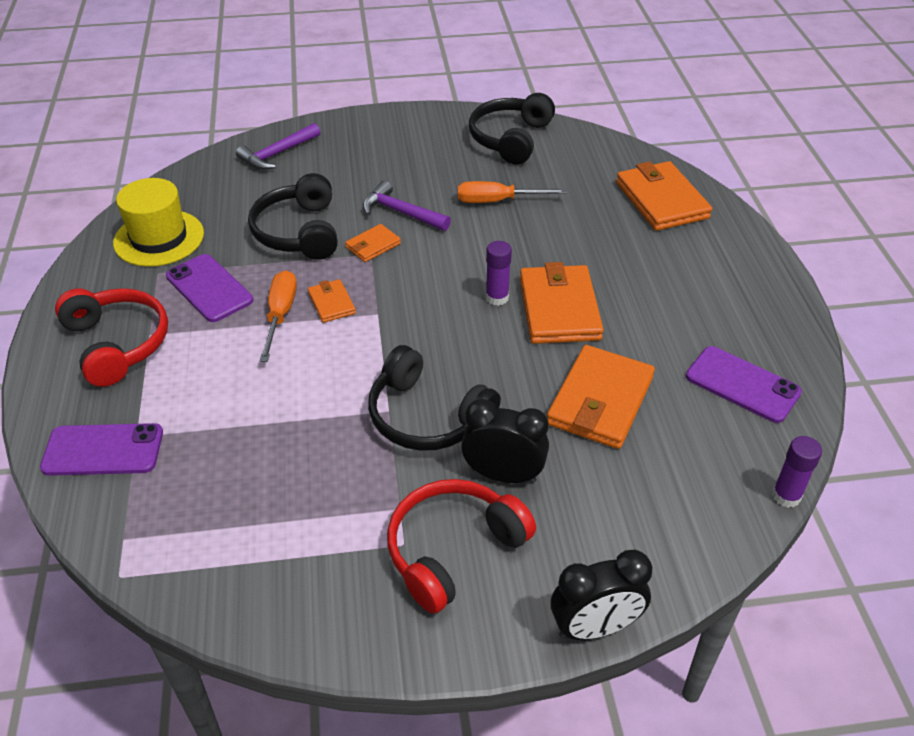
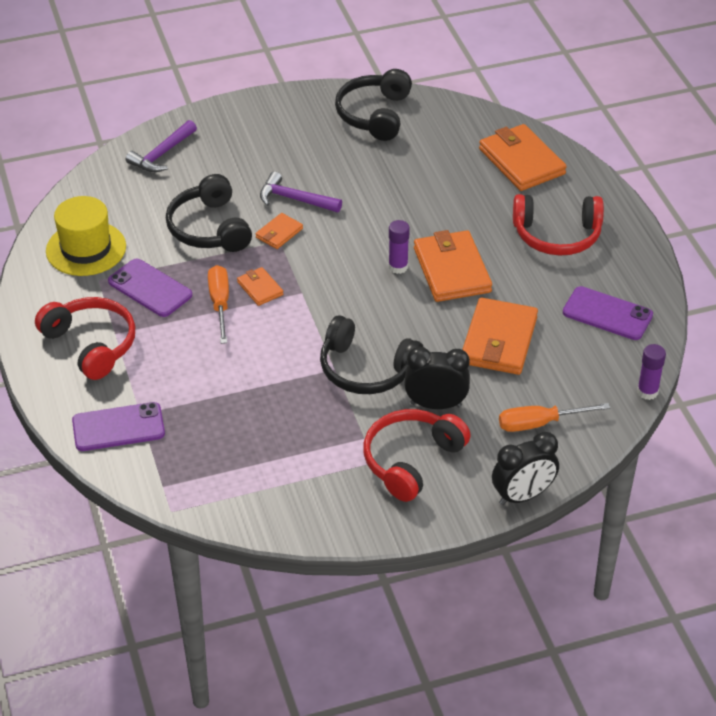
camera: 10 degrees left, 0 degrees up
(497, 201) = (377, 179): orange screwdriver -> orange screwdriver (540, 423)
(691, 283) = (557, 235): none -> red headphones

